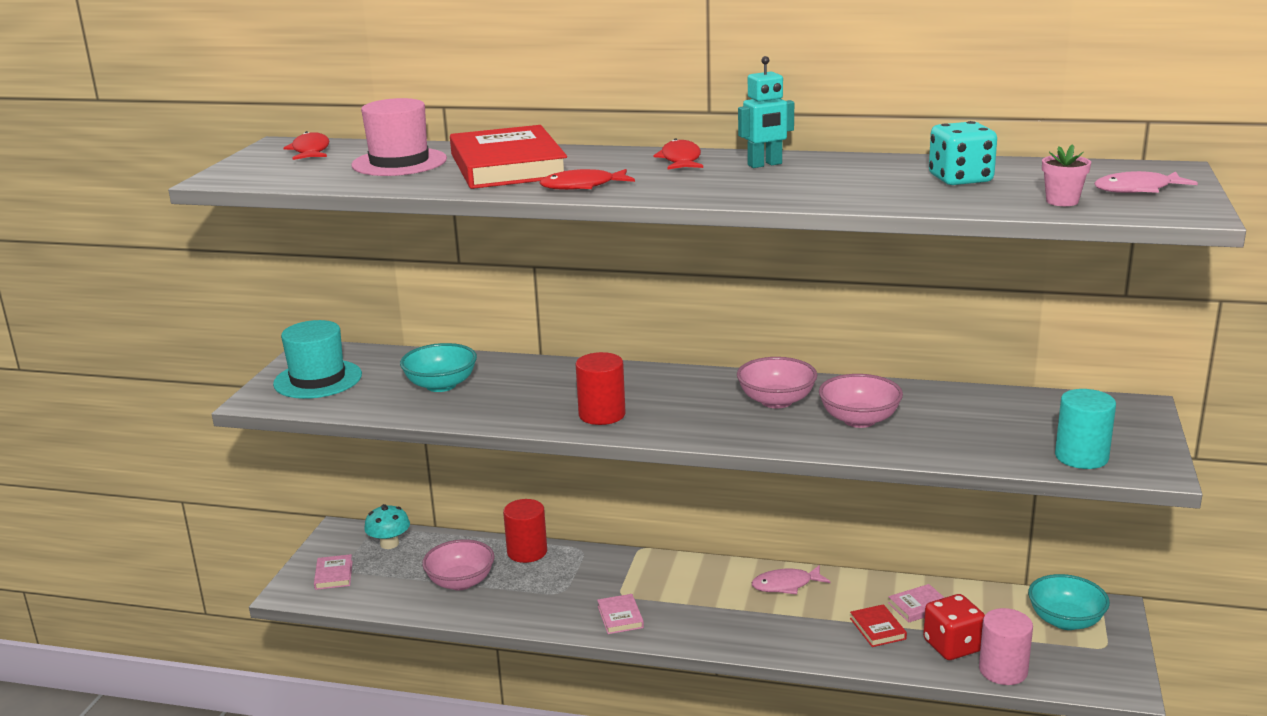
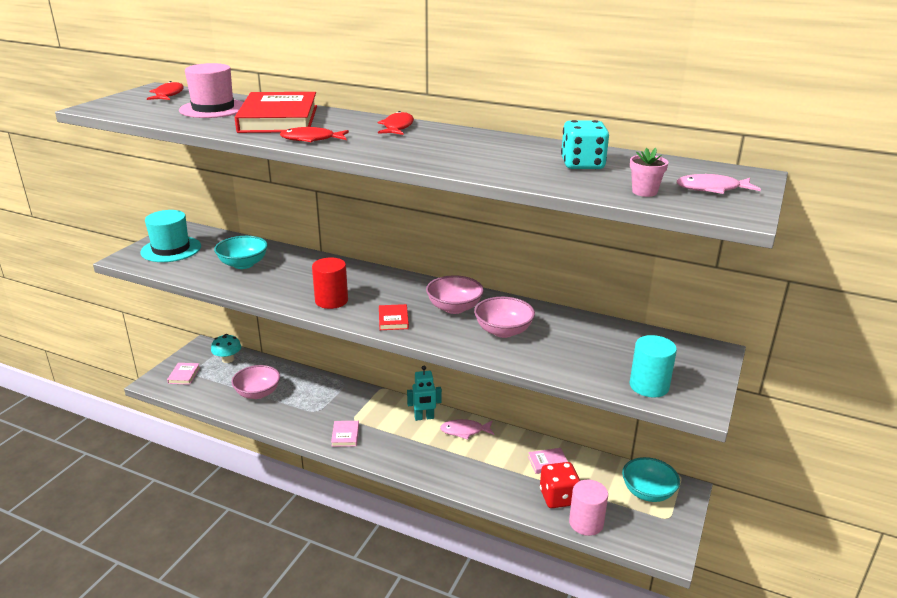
camera: 10 degrees right, 5 degrees up
(527, 552) = (309, 379): red cylinder -> none
(765, 164) = (452, 137): turquoise robot -> turquoise robot (424, 417)
(877, 629) = (512, 474): red book -> red book (393, 319)

